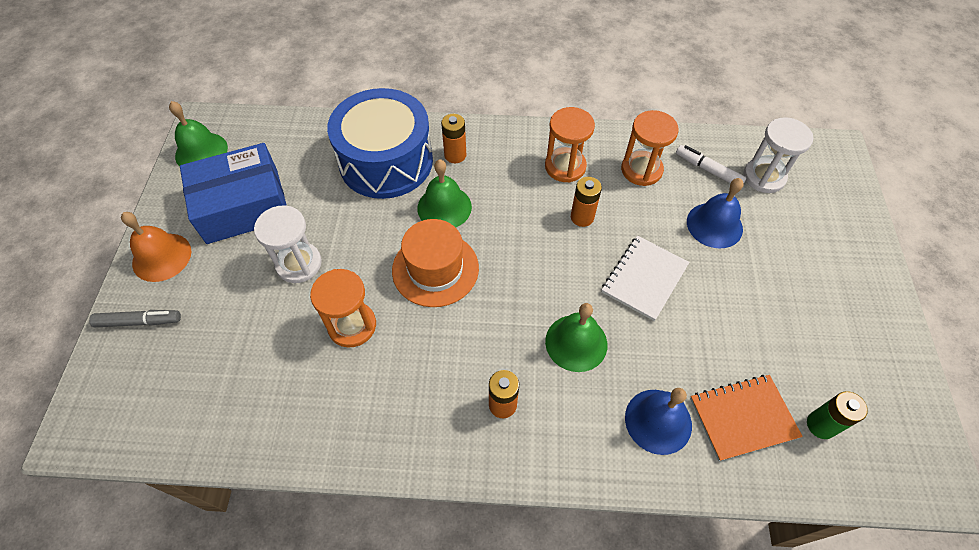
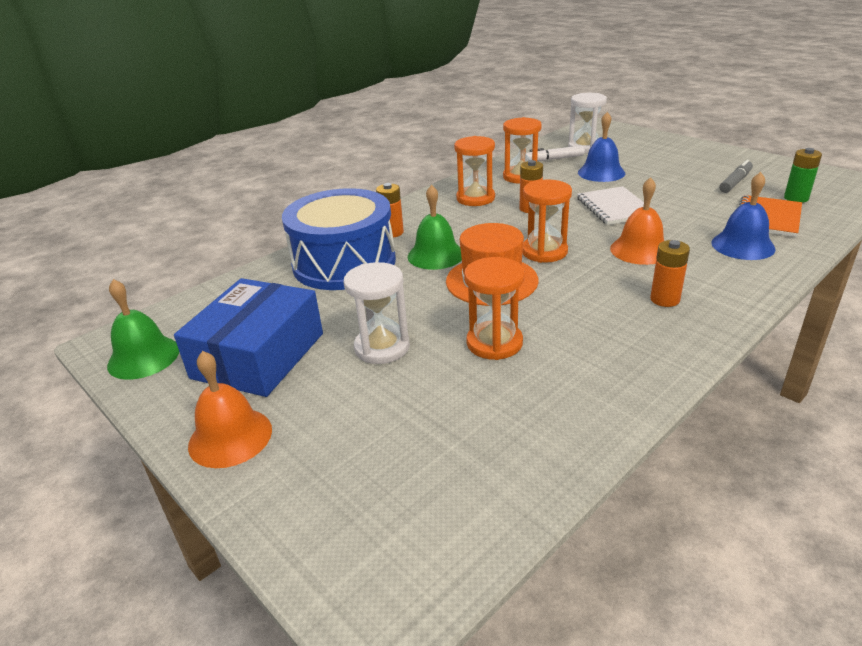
camera: 45 degrees left, 25 degrees down
(139, 321) = (291, 490): grey marker -> grey marker (735, 182)
(512, 275) = (544, 252): none -> orange hourglass
(576, 342) = (640, 250): green bell -> orange bell

